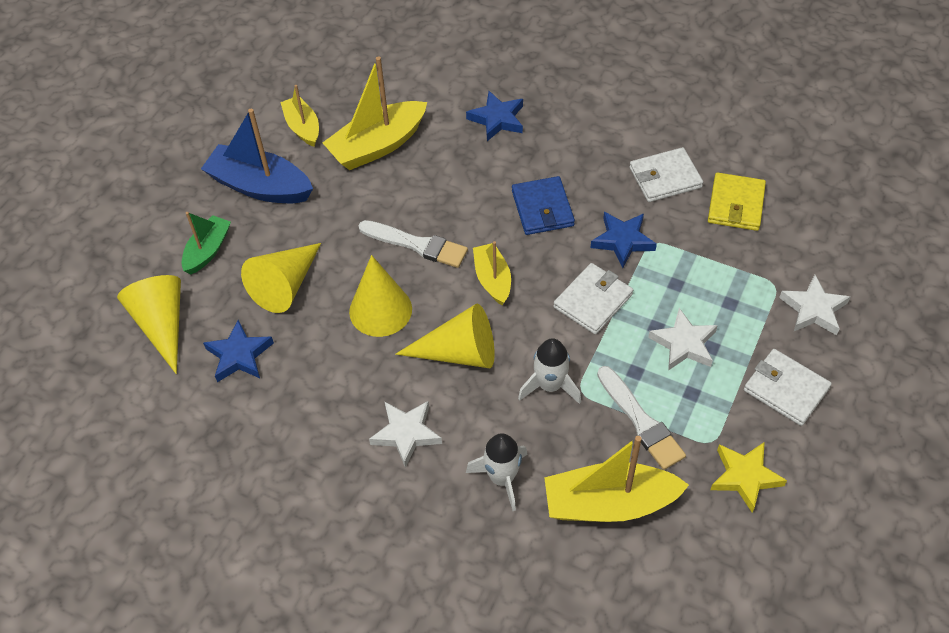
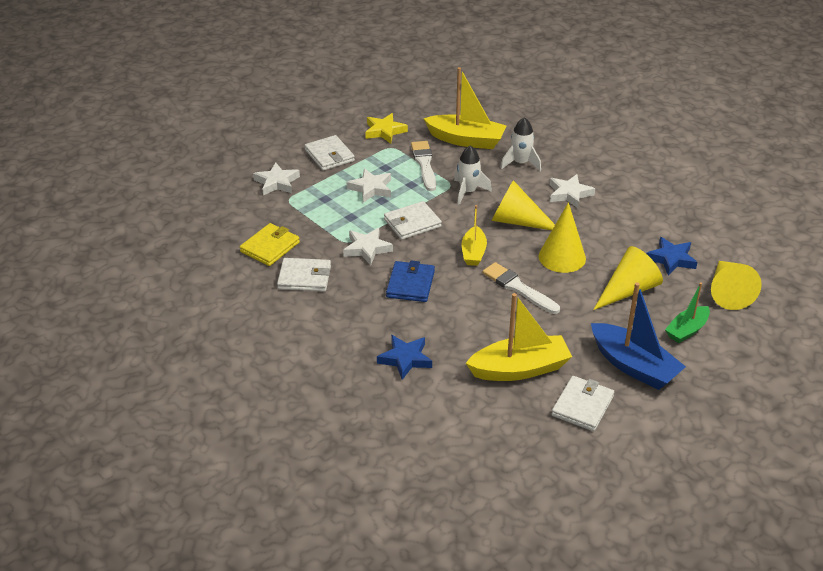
camera: 160 degrees left, 15 degrees down
(303, 127) = (582, 406): yellow boat -> white wallet
(623, 241) = (367, 249): blue star -> white star

